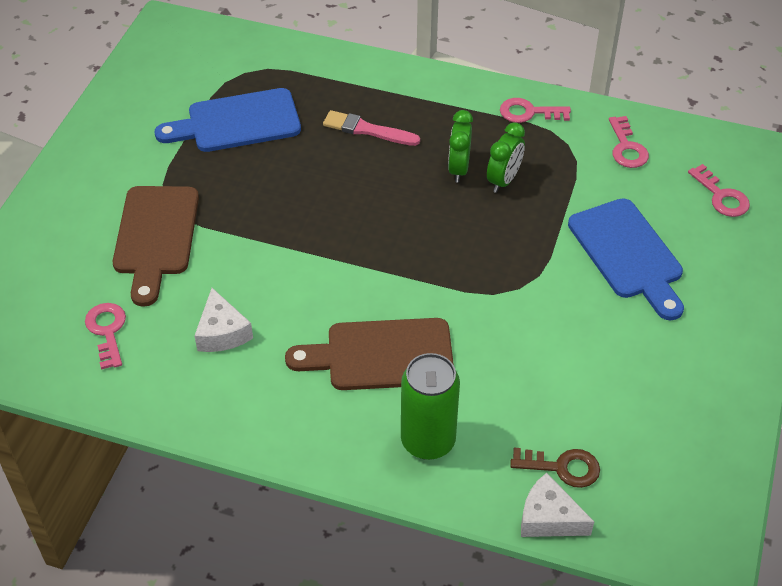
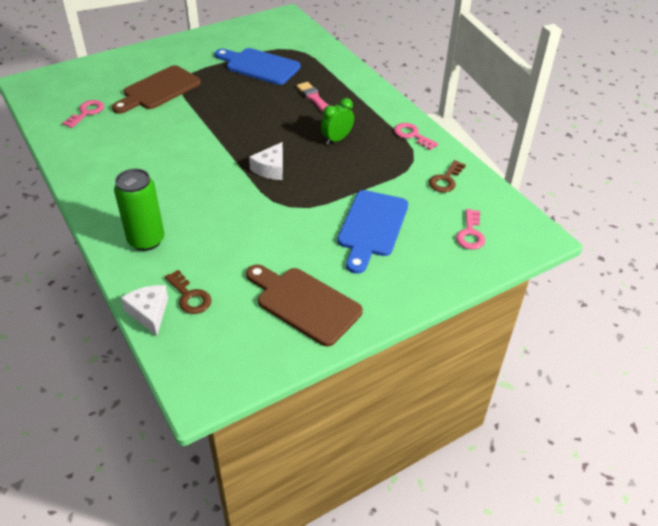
camera: 40 degrees right, 5 degrees down
(222, 332) = (128, 140): white cheese -> white cheese (270, 169)
(381, 355) = (180, 192): brown cutting board -> brown cutting board (304, 303)
(503, 180) = (353, 156): green clock -> none
(626, 148) = (445, 180): pink key -> brown key

